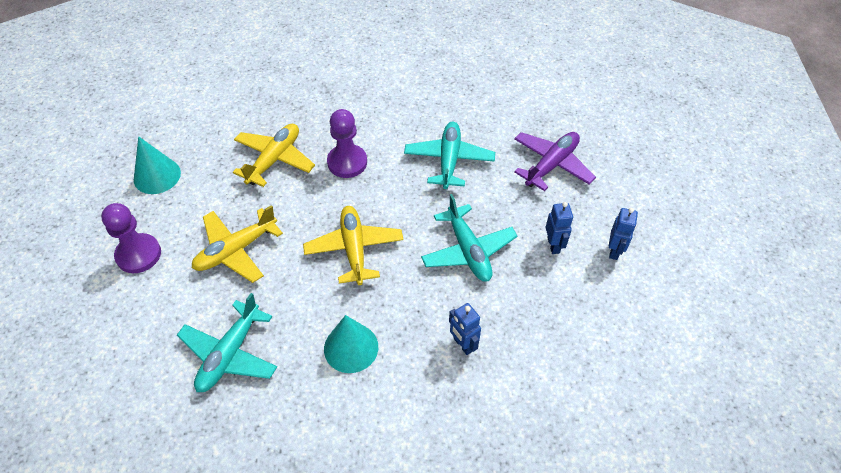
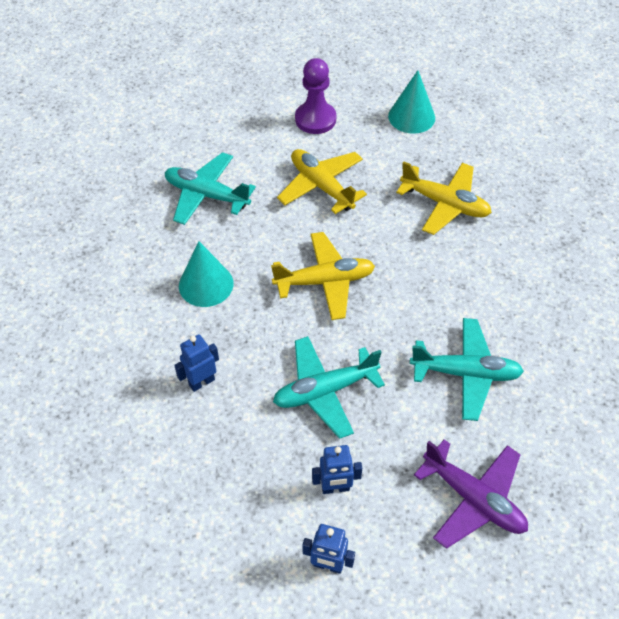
camera: 90 degrees right, 0 degrees up
(347, 162) = (449, 269): purple pawn -> none

